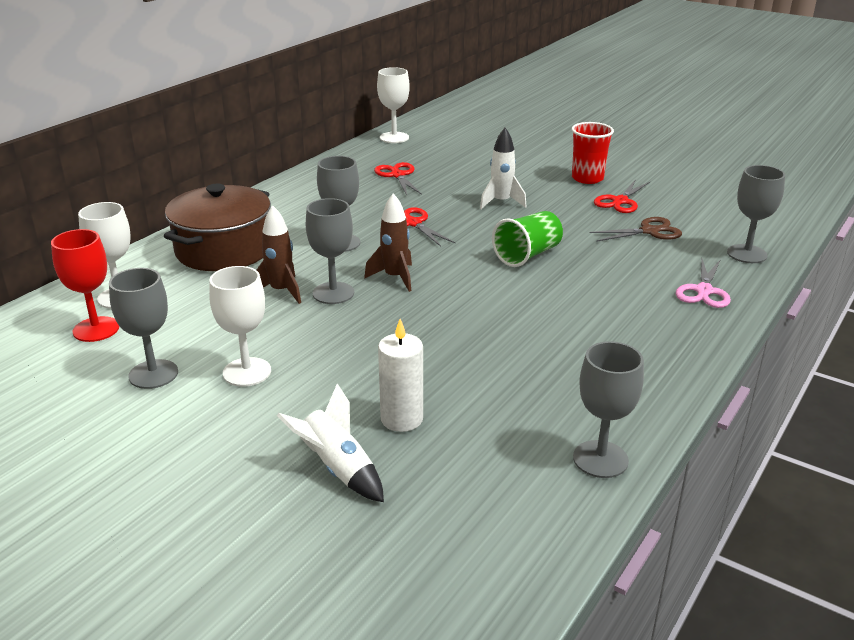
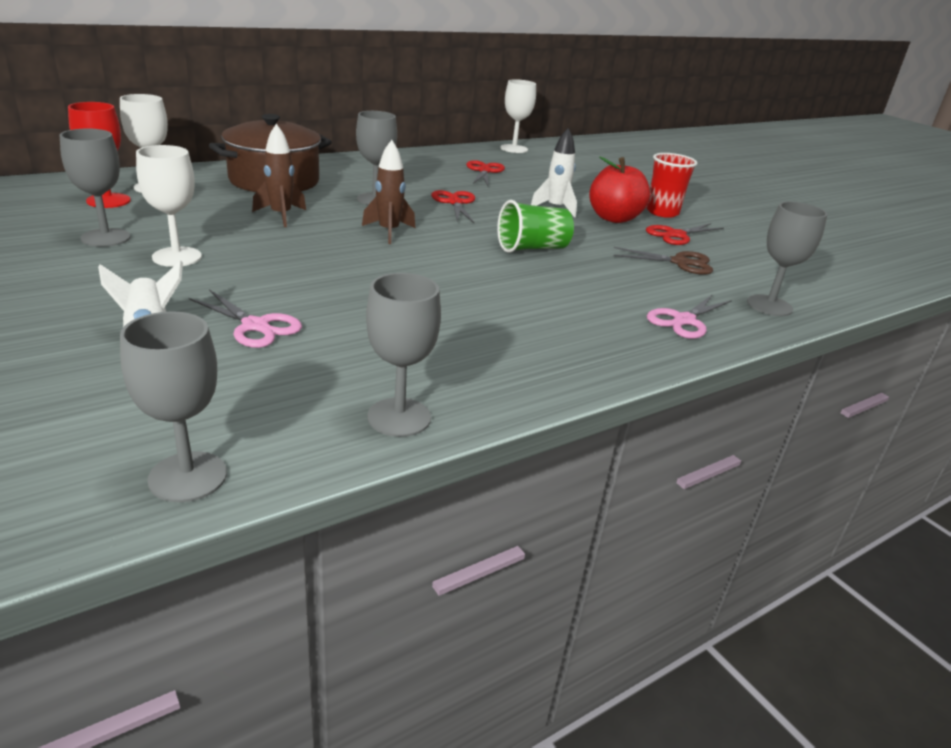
camera: 20 degrees right, 0 degrees up
(333, 293) = (322, 228): grey goblet -> grey goblet (188, 477)
(402, 419) = (255, 326): white candle -> pink scissors
(557, 198) = (614, 218): none -> red apple

